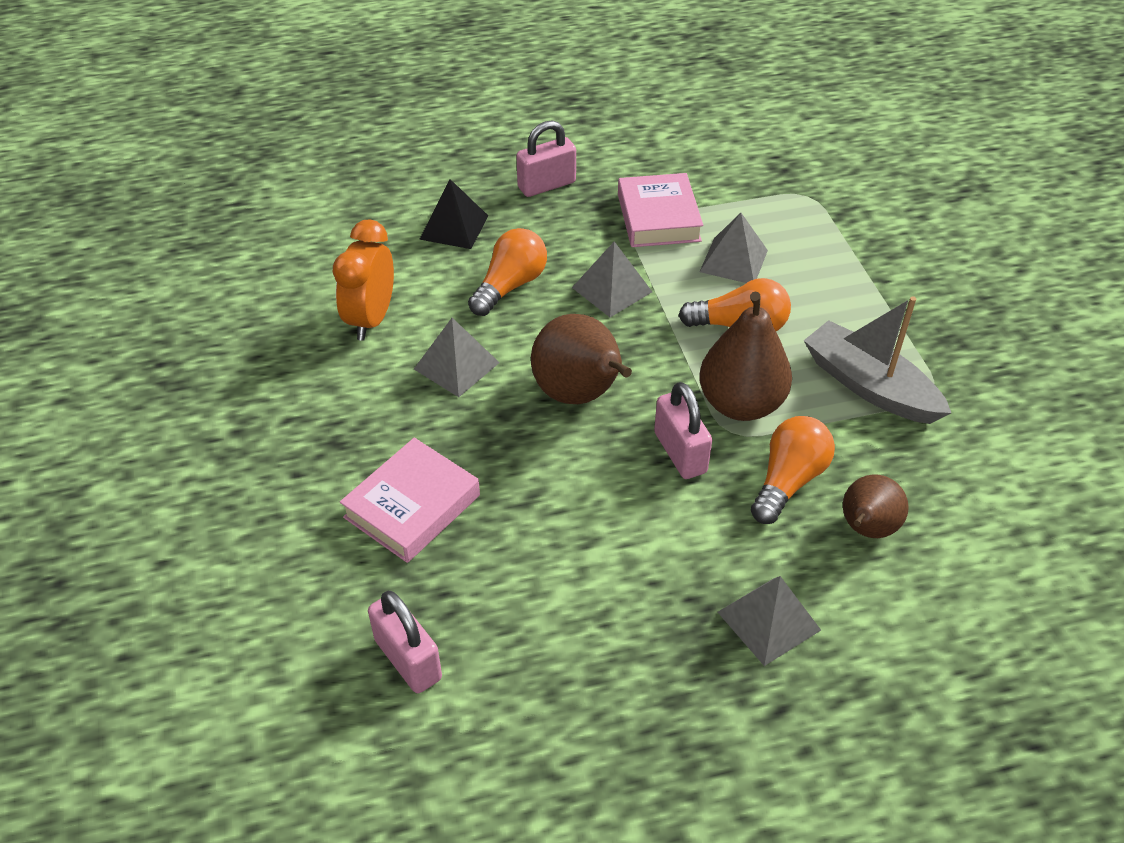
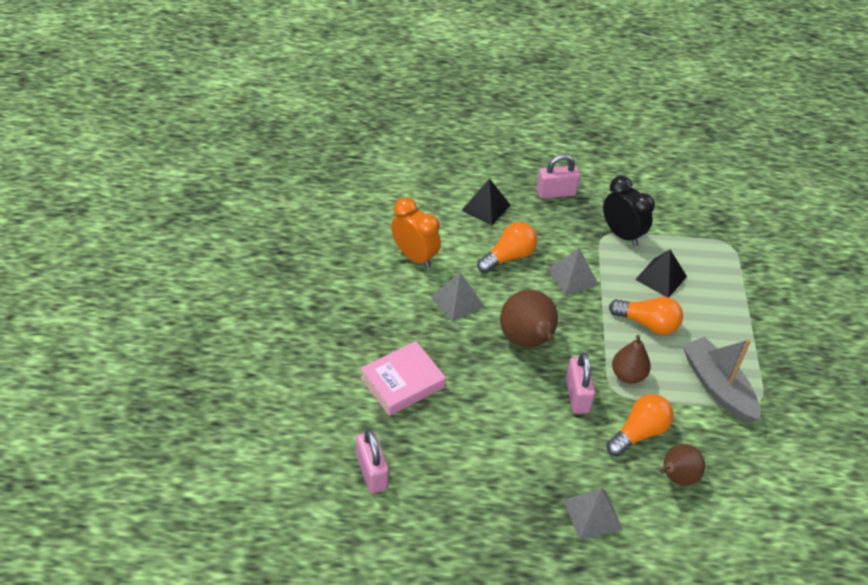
camera: 15 degrees right, 0 degrees up
(371, 319) = (414, 256): orange clock -> orange clock turned 105 degrees clockwise
(658, 217) = (622, 234): pink book -> black clock
(734, 261) = (661, 278): grey pyramid -> black pyramid
(740, 404) = (628, 375): brown pear -> brown pear, size x0.64

